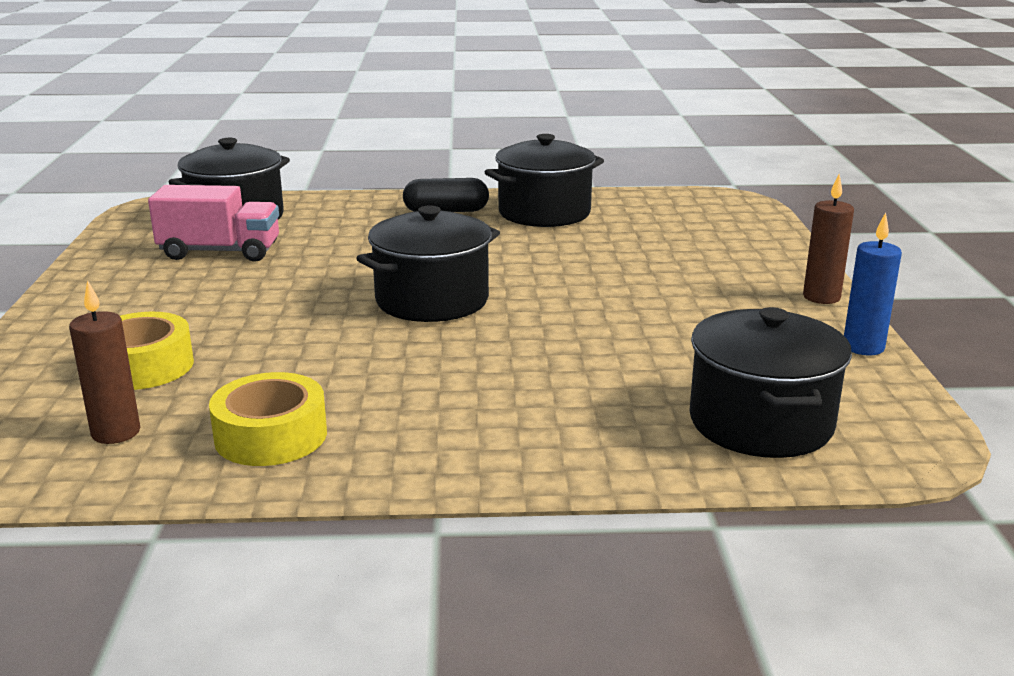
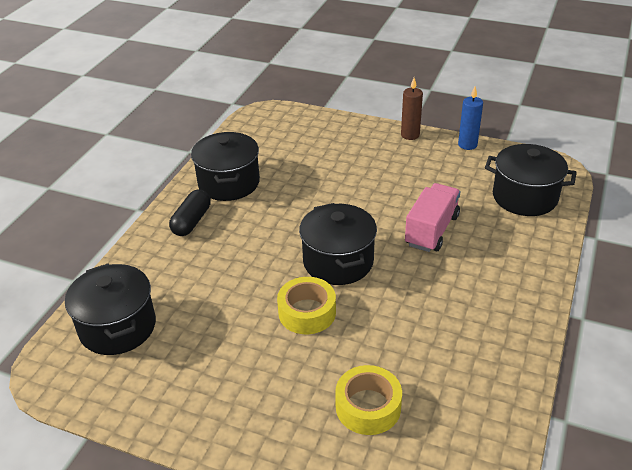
camera: 65 degrees left, 15 degrees up
(116, 432) = (454, 426): brown candle -> none
(220, 252) = (187, 345): pink truck -> pink truck (431, 230)
(271, 436) = (481, 359): yellow tape -> yellow tape (307, 312)

